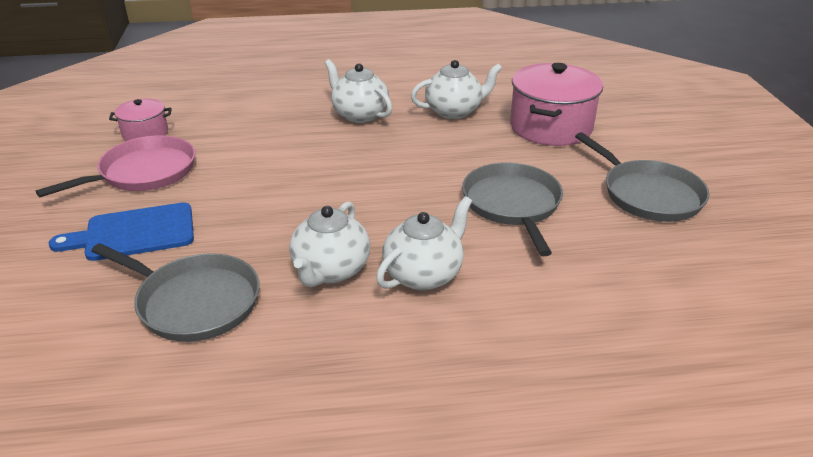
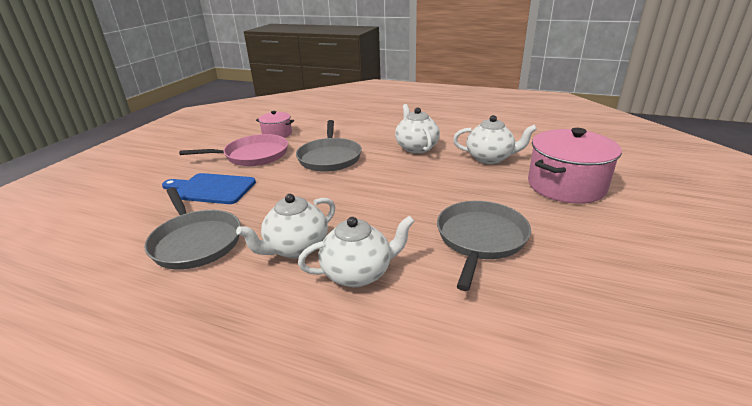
camera: 30 degrees right, 5 degrees down
(648, 194) = (626, 266): grey pan -> grey pan (330, 157)

